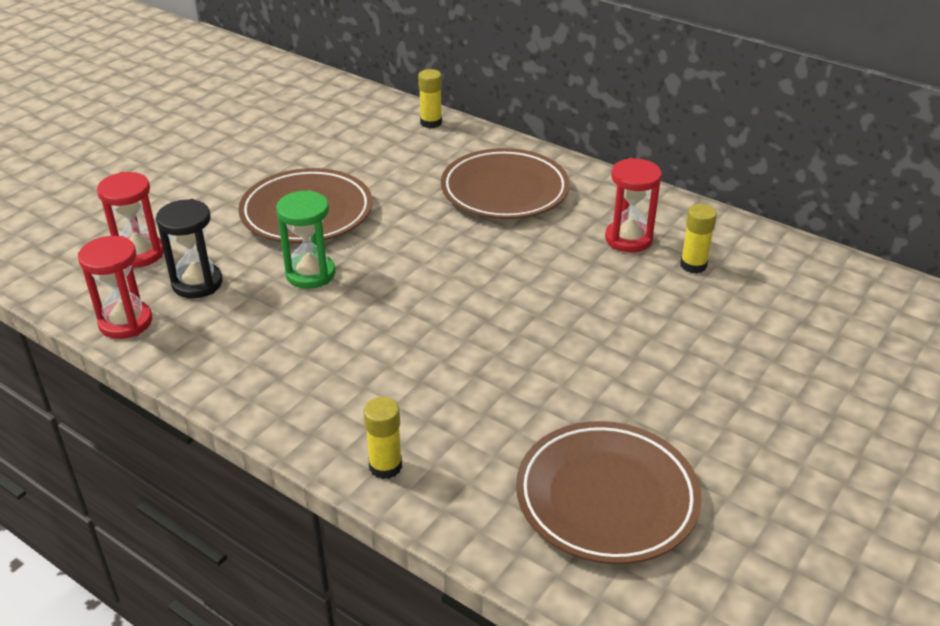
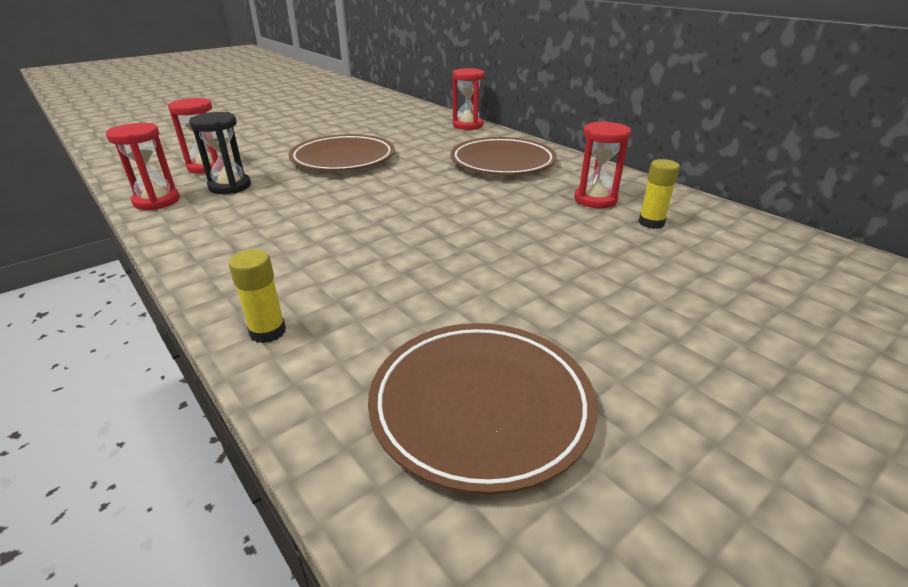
camera: 15 degrees right, 5 degrees down
(310, 274) = (317, 191): green hourglass -> none
(431, 123) = (467, 125): yellow glue stick -> red hourglass

